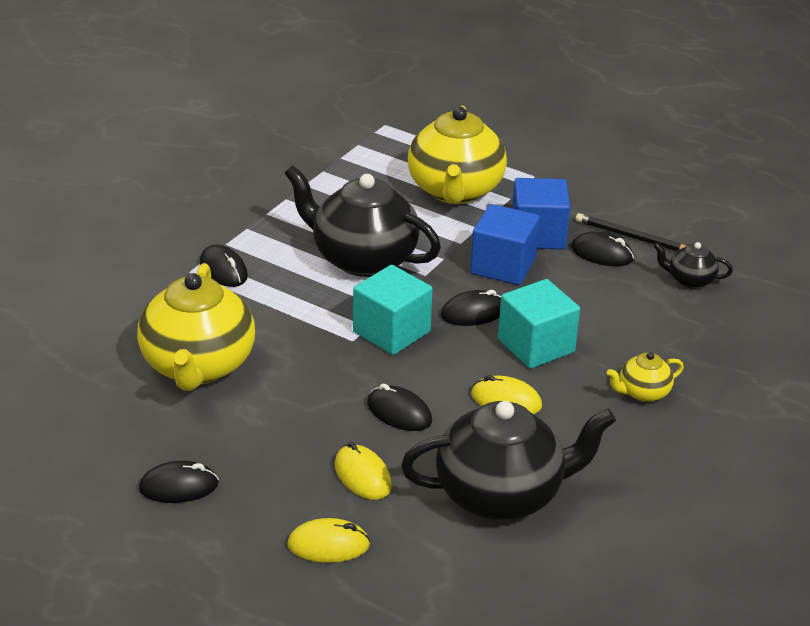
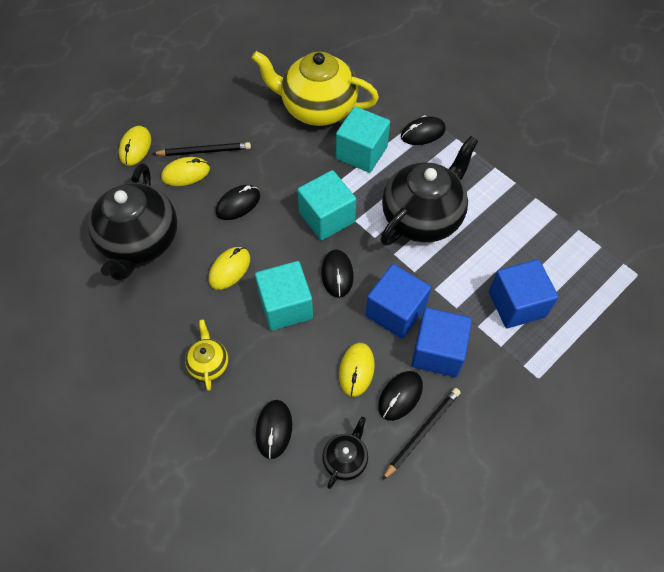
camera: 105 degrees right, 25 degrees up
(179, 487) = (210, 88): black mouse -> black mouse (274, 429)
(272, 316) = (361, 152): none -> turquoise cube
(313, 465) = (204, 151): none -> black pencil
(455, 191) = (516, 304): yellow teapot -> blue cube
(589, 284) = (356, 370): none -> yellow mouse

